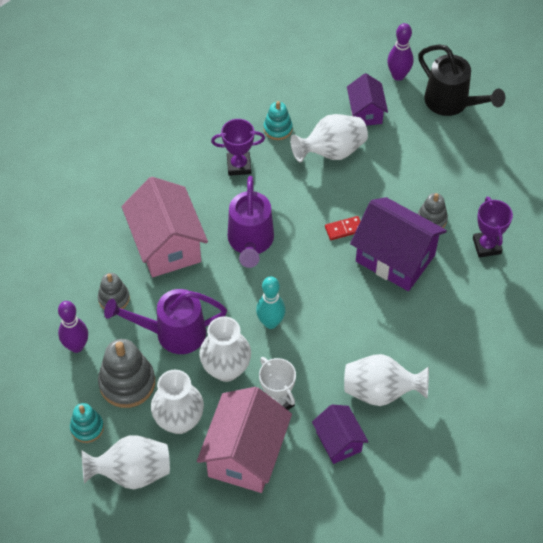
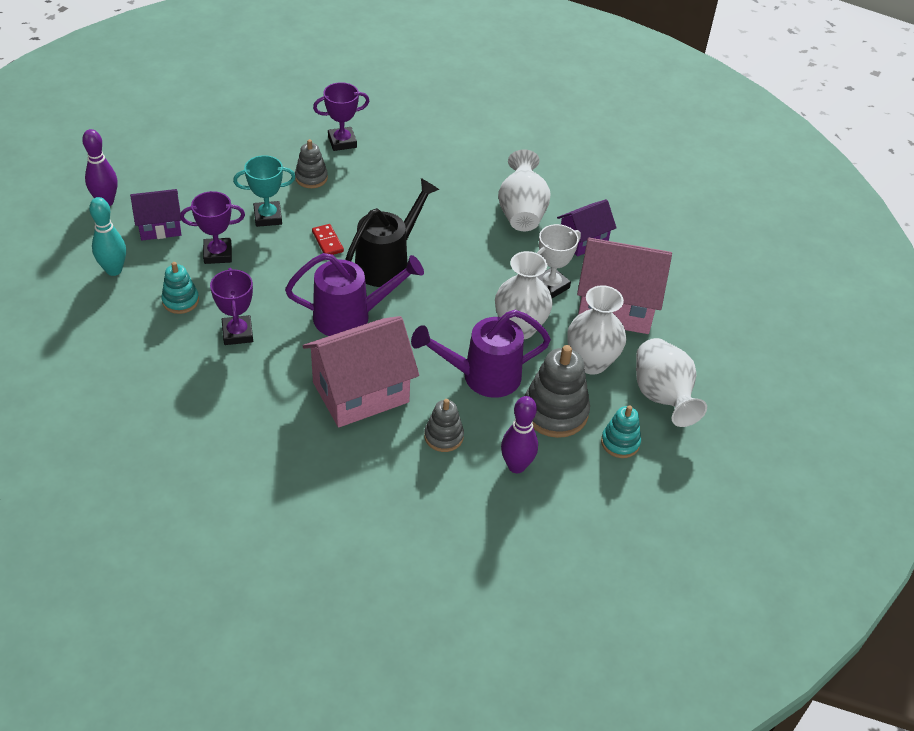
camera: 100 degrees left, 10 degrees down
(173, 333) = (483, 376): purple watering can -> purple watering can turned 90 degrees clockwise
(270, 322) = (455, 295): turquoise bowling pin -> turquoise bowling pin (114, 270)
(331, 151) = (218, 254): white vase -> purple trophy
(377, 186) = (268, 217): none -> turquoise trophy
(395, 258) = (363, 204): purple house -> none
(451, 103) = (151, 162): black watering can -> black watering can (387, 263)

